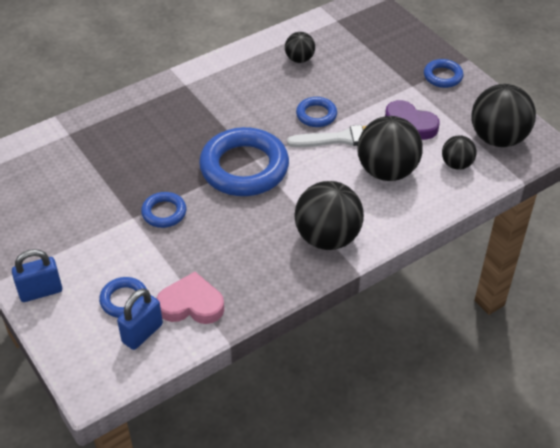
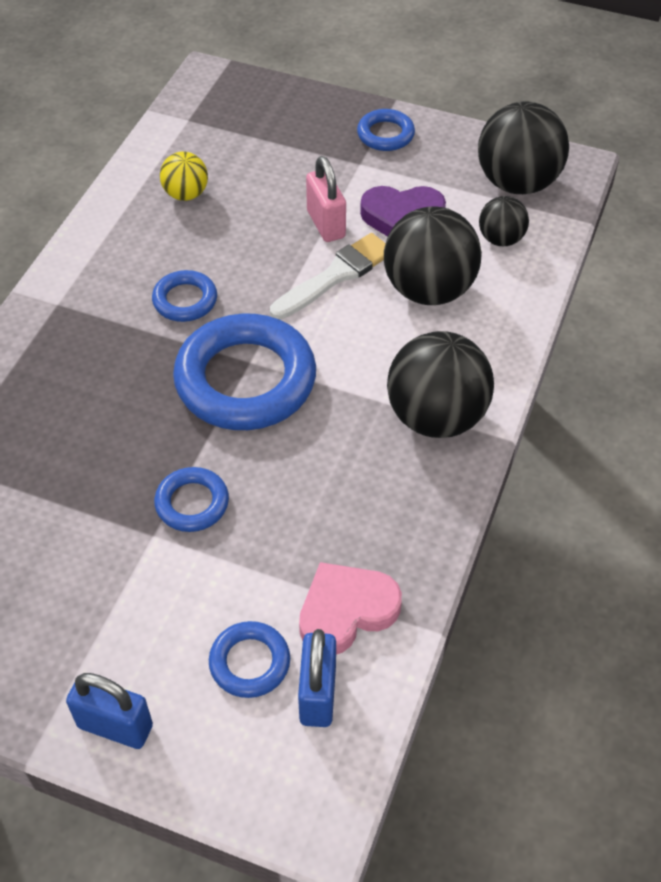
camera: 35 degrees left, 5 degrees up
(41, 291) = (115, 726): blue padlock -> blue padlock turned 75 degrees clockwise
(299, 59) = (186, 194): black ball -> yellow ball
(316, 115) = (275, 259): blue ring -> blue ring (185, 300)
(361, 109) = (326, 224): none -> pink padlock

